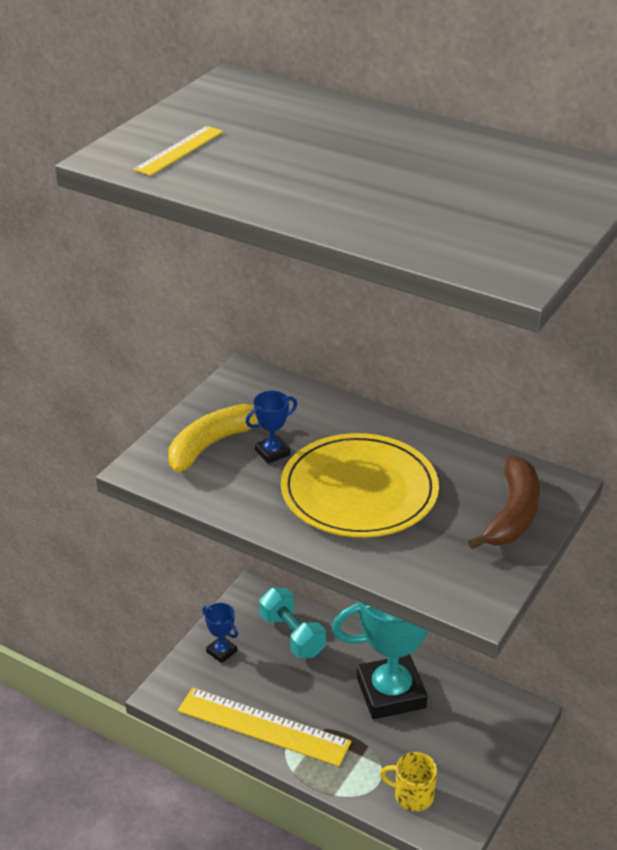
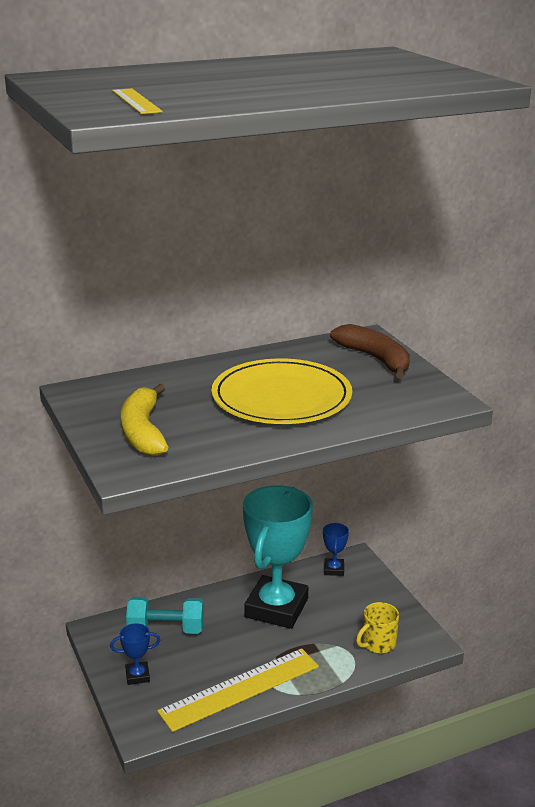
camera: 55 degrees left, 10 degrees down
(272, 452) = (190, 413): blue trophy -> blue trophy (334, 569)

